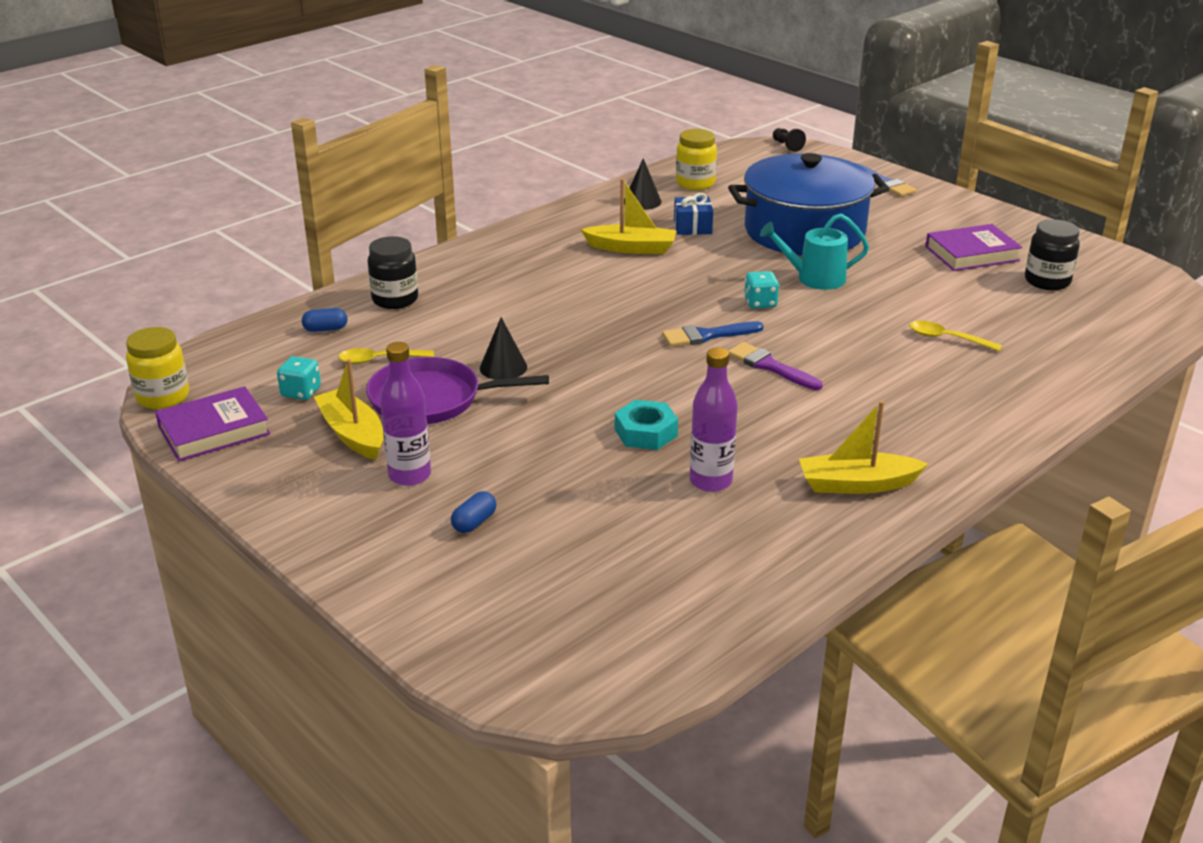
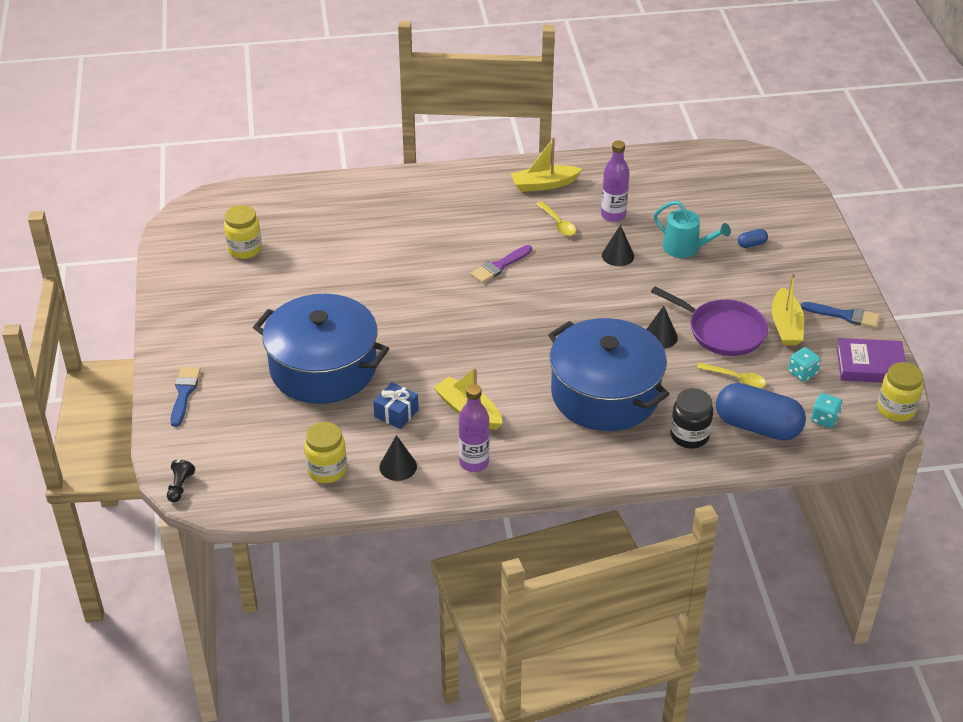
camera: 145 degrees left, 10 degrees up
(325, 329) = (757, 427): blue capsule -> blue capsule, size x2.48
(409, 475) = (768, 284): purple bottle -> purple bottle (474, 463)
(514, 301) = (605, 394): none -> blue pot
(645, 432) = (618, 255): turquoise nut -> black cone
(707, 335) = (509, 304): blue brush -> blue brush (844, 315)
(760, 303) = (444, 315): turquoise dice -> turquoise dice (824, 419)
(770, 366) = (500, 266): purple brush -> purple brush turned 60 degrees clockwise
(815, 278) = (381, 319): turquoise watering can -> turquoise watering can (685, 248)
(857, 484) = (544, 184): yellow boat -> yellow boat turned 135 degrees clockwise
(947, 339) = (373, 238): yellow spoon -> yellow spoon (558, 223)
(972, 254) = (248, 292): purple book -> none
(1047, 281) = (244, 249): black jar -> yellow jar

